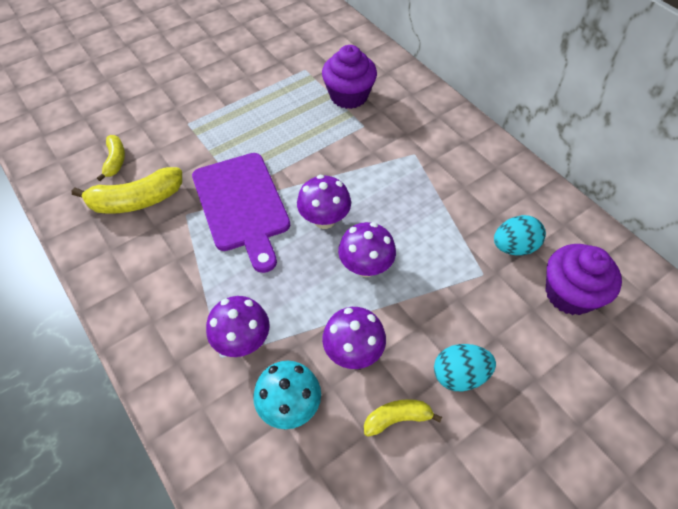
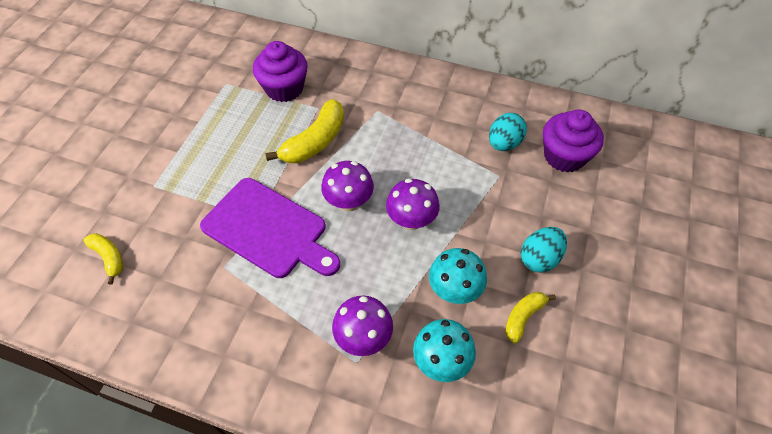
camera: 35 degrees left, 0 degrees up
(136, 200) = (164, 281): yellow banana -> yellow banana (315, 141)
(353, 351) = (454, 290): purple mushroom -> turquoise mushroom

